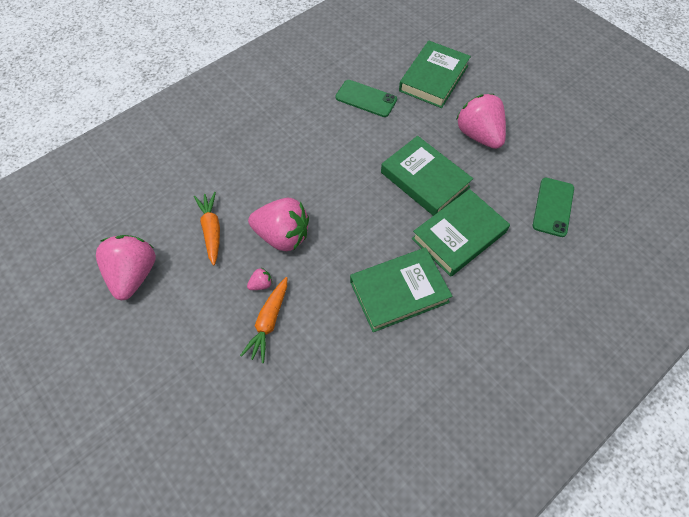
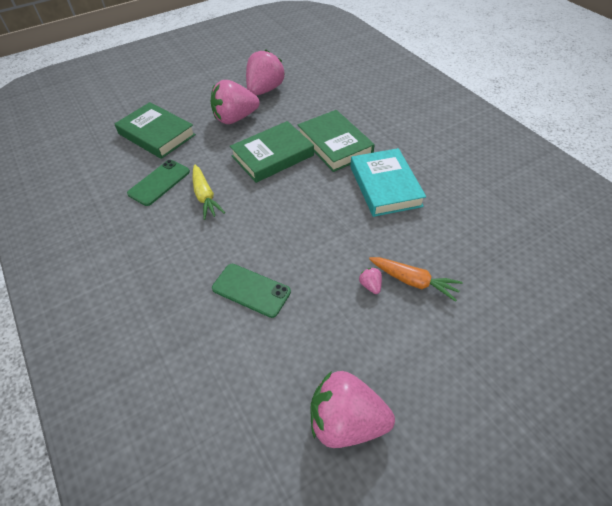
camera: 80 degrees left, 10 degrees down
(211, 230) = (295, 330): orange carrot -> none
(282, 236) = (314, 263): pink strawberry -> pink strawberry (264, 90)
(354, 136) = (205, 196): none -> yellow carrot
(399, 291) = (385, 186): green book -> turquoise book
(553, 207) = (317, 94): green phone -> green phone (251, 290)

